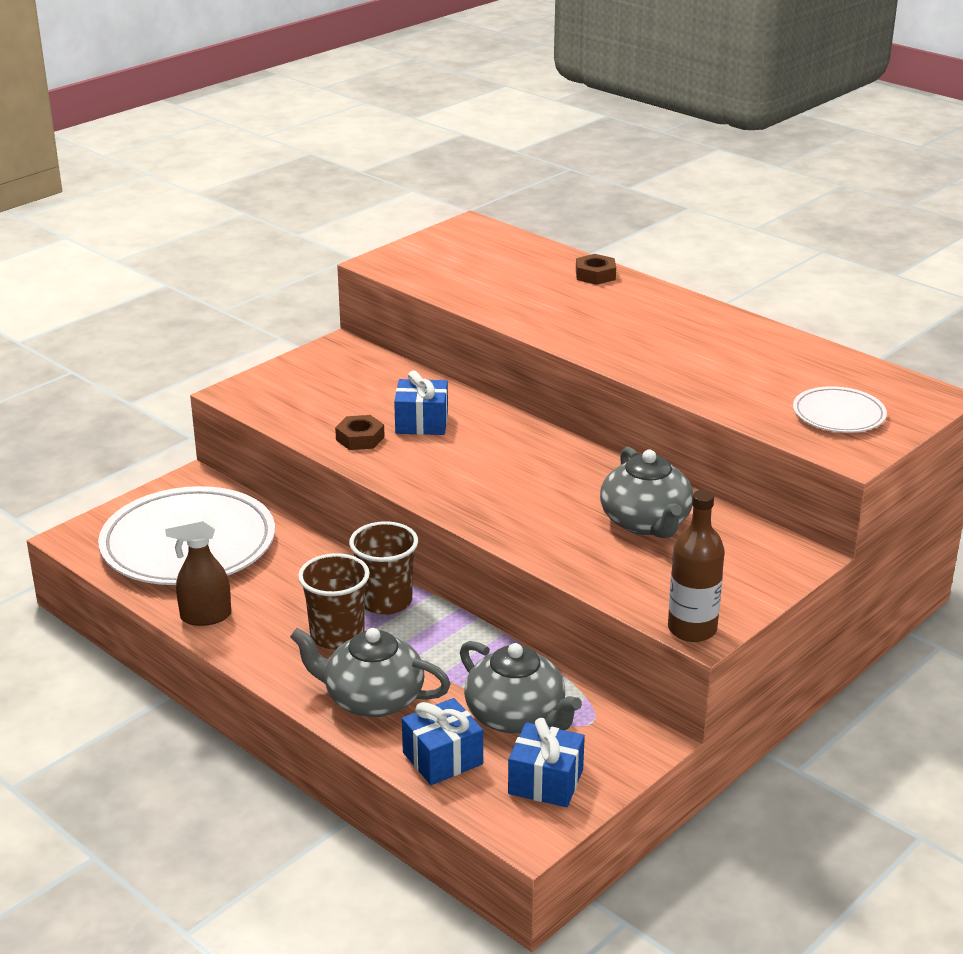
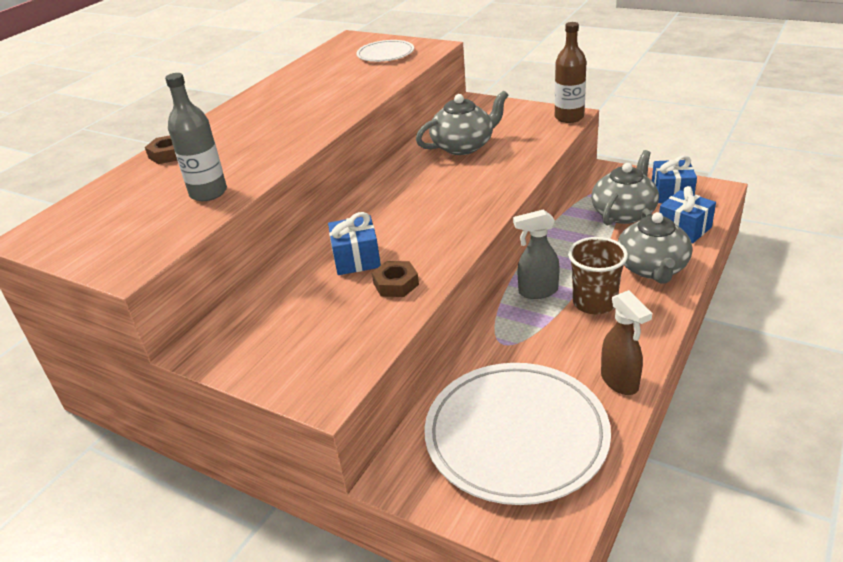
camera: 100 degrees left, 5 degrees up
(386, 601) = (537, 291): brown cup -> grey spray bottle
(488, 293) = (208, 193): none -> grey bottle

